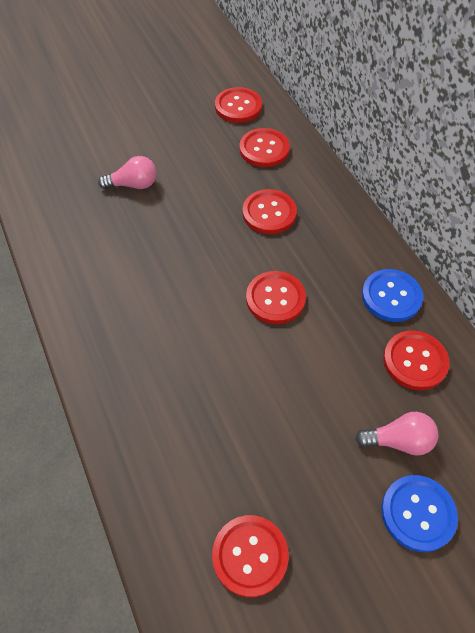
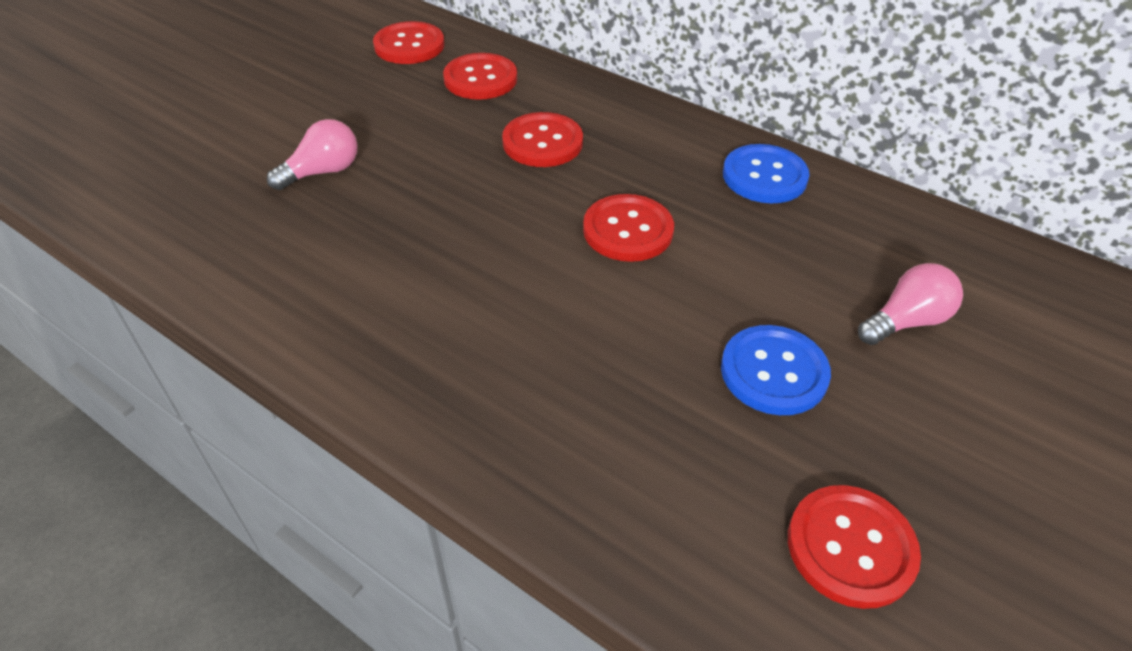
camera: 30 degrees left, 10 degrees down
(415, 361) = (848, 231): red button -> none
(418, 513) = (996, 389): blue button -> blue button (774, 372)

